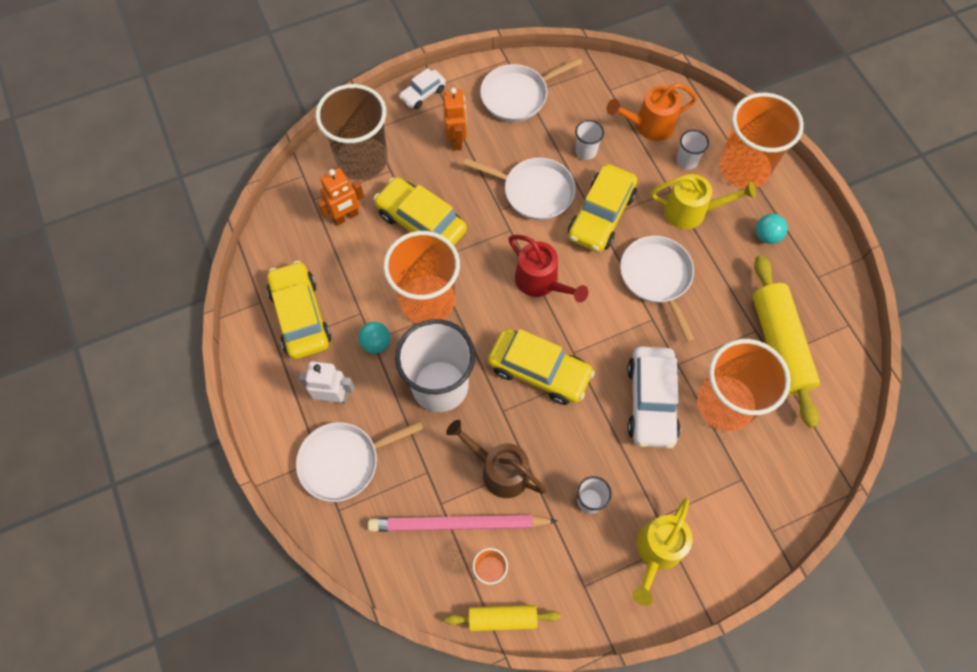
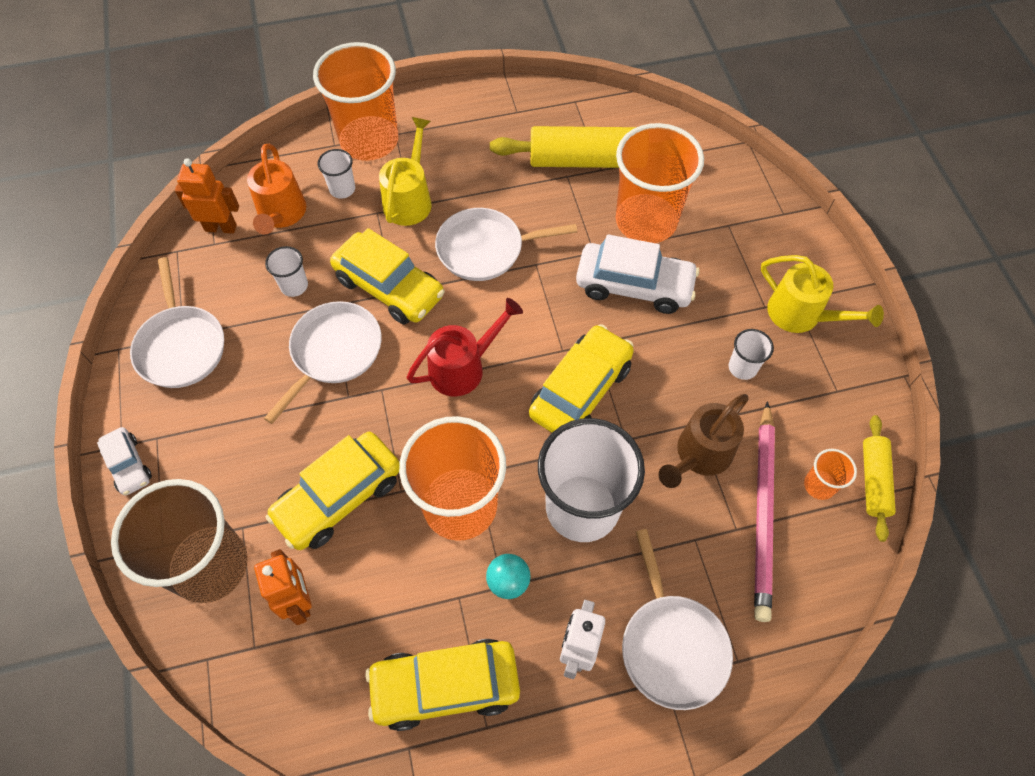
camera: 80 degrees left, 5 degrees down
(456, 140) = (223, 432): orange robot -> orange robot (221, 227)
(766, 236) = (458, 141): turquoise ball -> none

